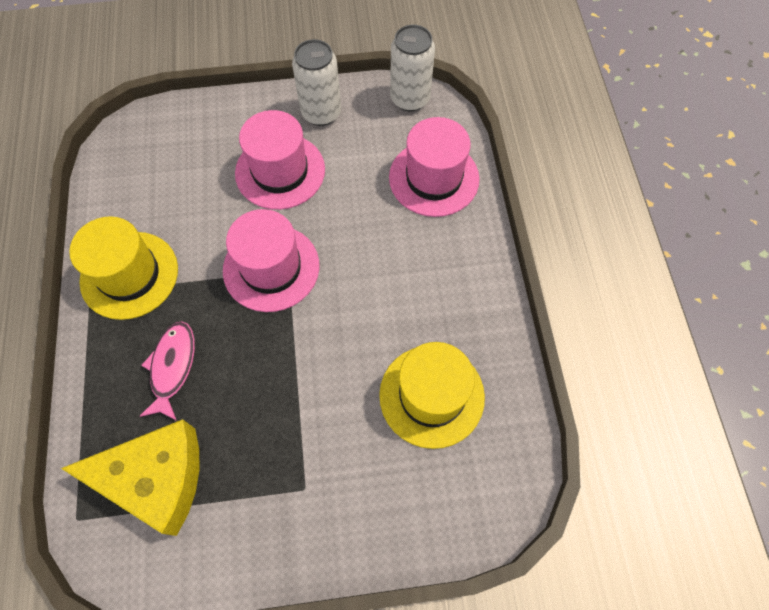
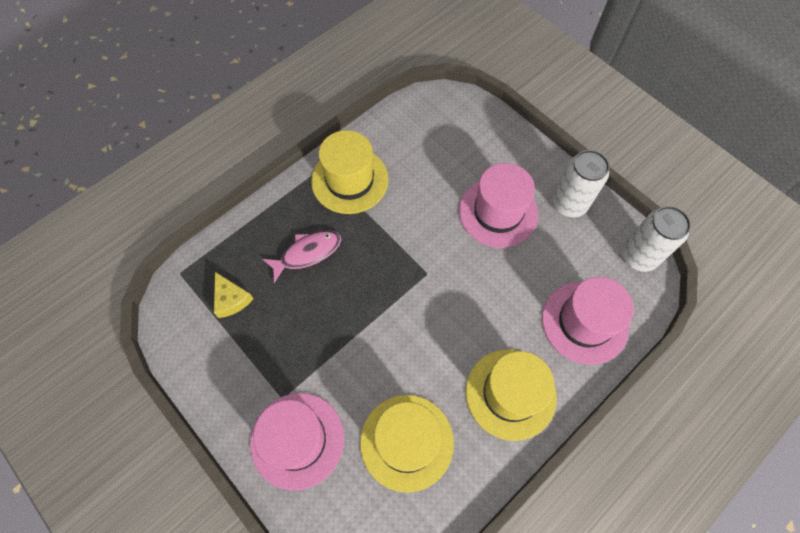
camera: 55 degrees right, 0 degrees up
(156, 478) = (231, 299): yellow cheese -> yellow cheese, size x0.48
(271, 268) = (420, 261): pink hat -> pink hat (297, 440)
(451, 278) = (510, 393): none -> yellow hat

